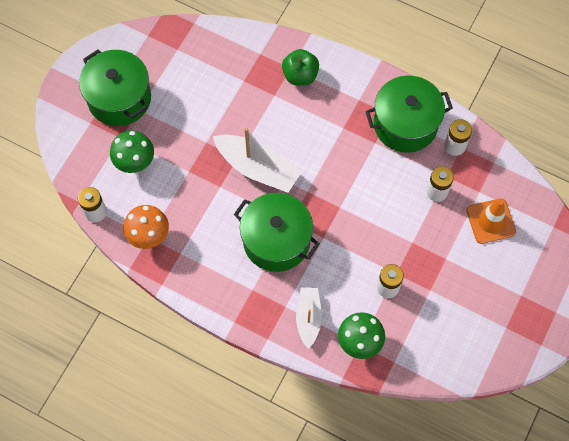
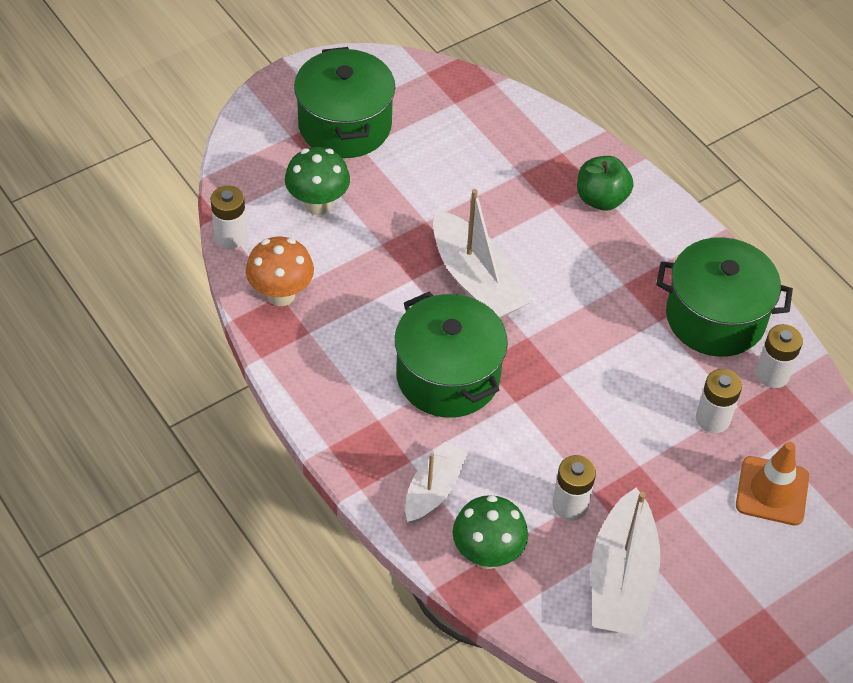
camera: 25 degrees right, 15 degrees down
(438, 318) = (621, 578): none -> white boat

